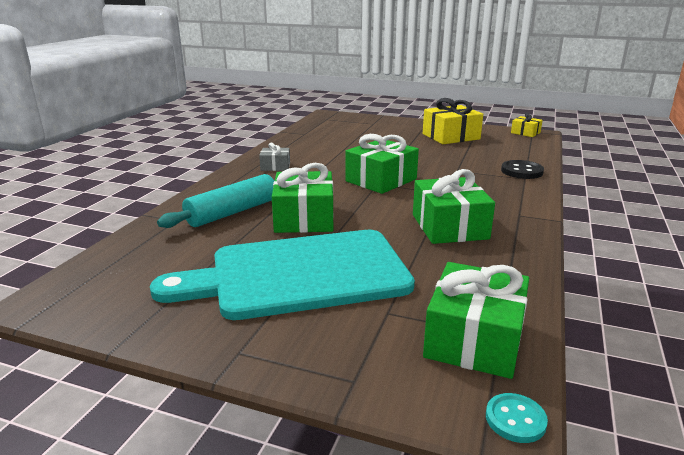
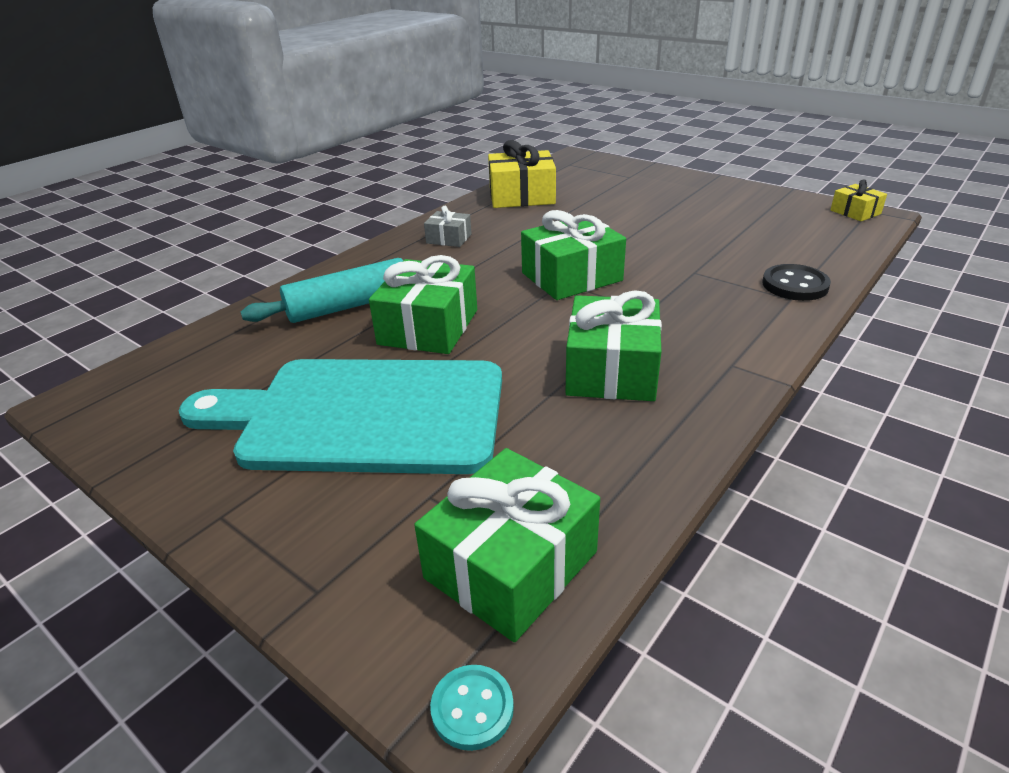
camera: 20 degrees right, 10 degrees up
(451, 136) = (728, 209): yellow gift -> yellow gift (521, 196)

